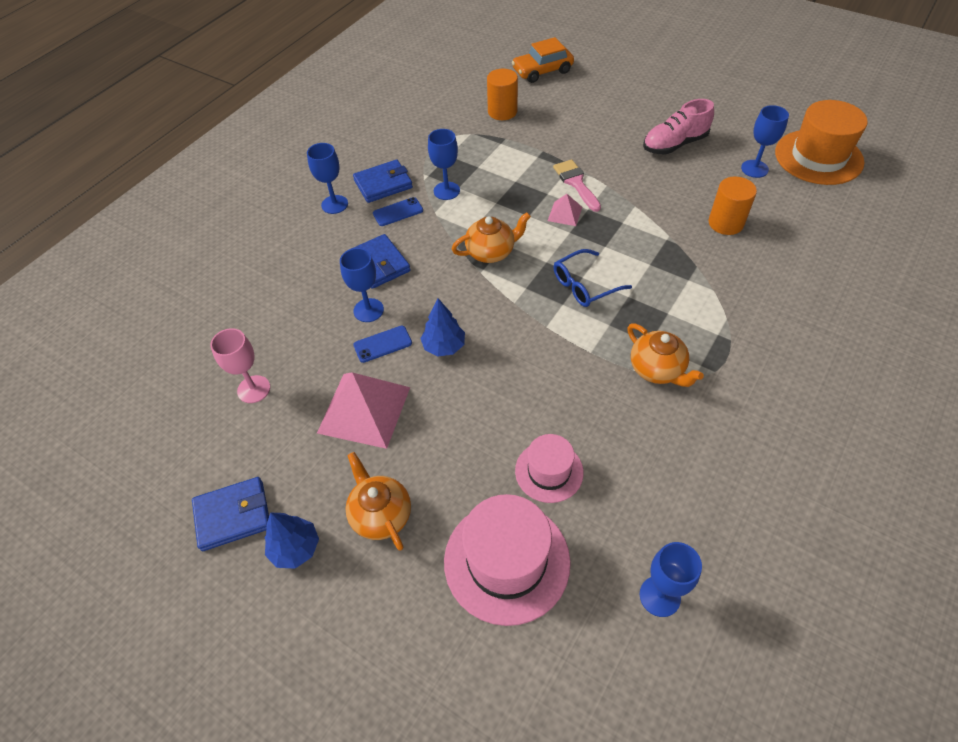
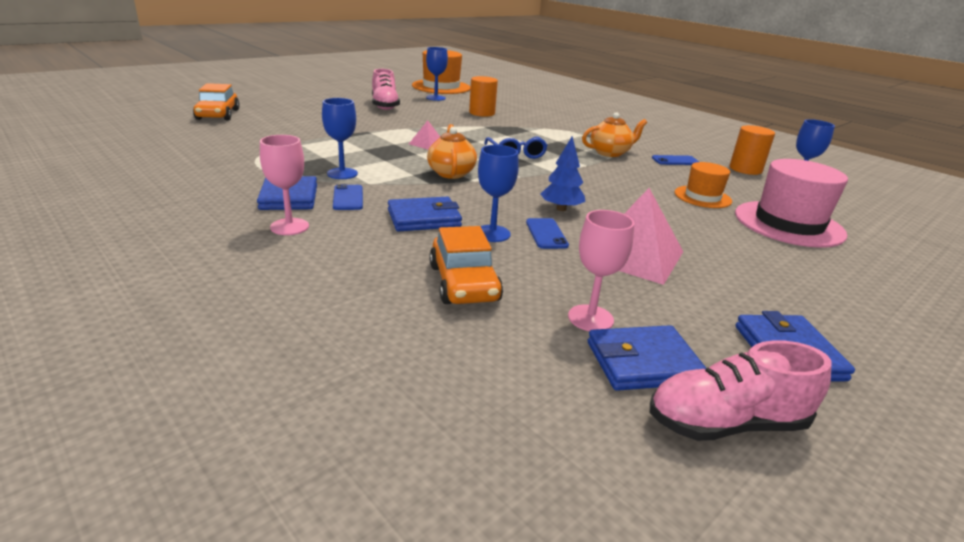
camera: 80 degrees left, 25 degrees down
(152, 467) = (726, 423): none -> pink shoe
(206, 422) = (643, 362): none -> blue wallet
(283, 313) = (464, 283): none -> orange car
(295, 548) = (816, 315): blue tree -> none
(334, 204) = (289, 227): blue goblet -> pink goblet
(380, 514) = (760, 265): orange teapot -> none
(502, 111) = (253, 136): orange cylinder -> orange cylinder (745, 169)
(549, 471) = (702, 197): pink hat -> orange hat
(576, 183) = (393, 134): pink brush -> none
(678, 443) = (675, 161): none -> blue phone

